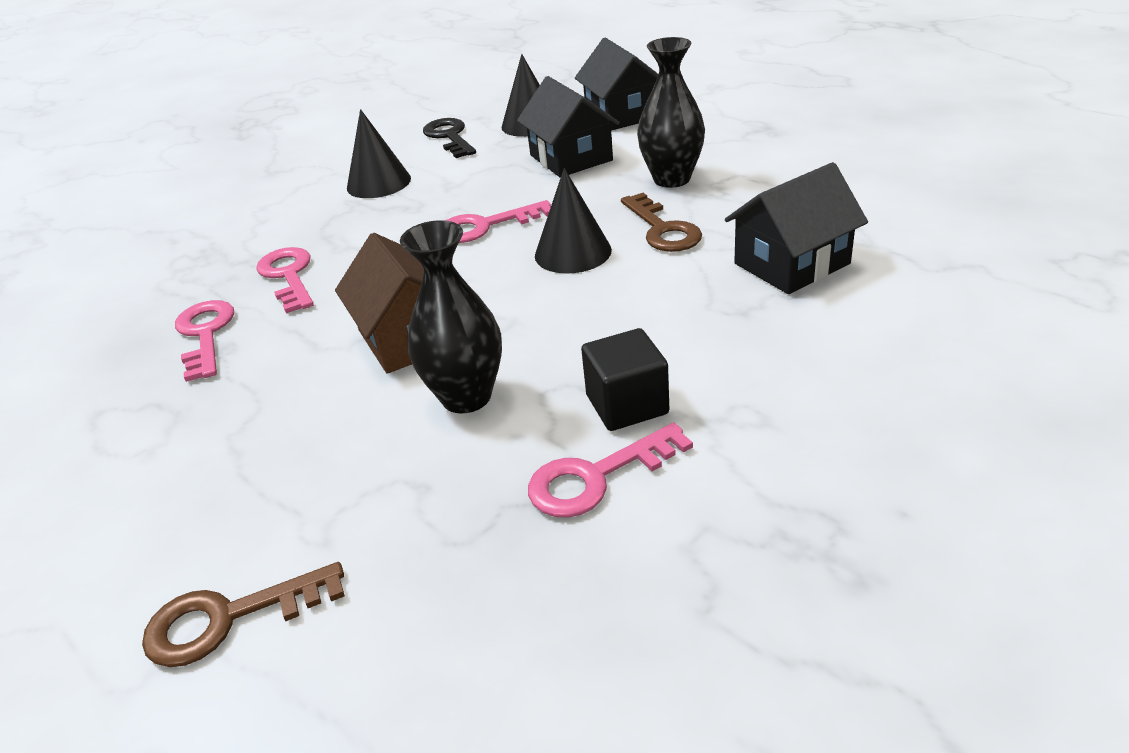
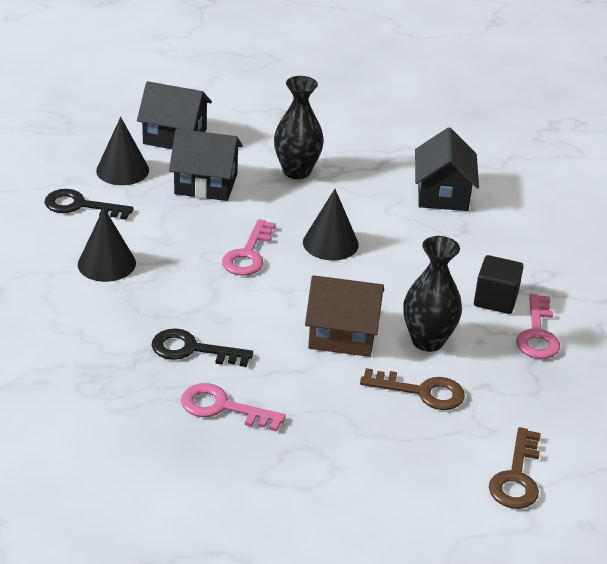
camera: 60 degrees left, 0 degrees up
(288, 276) = (192, 350): pink key -> black key
(663, 229) = (350, 205): brown key -> brown key (421, 391)

